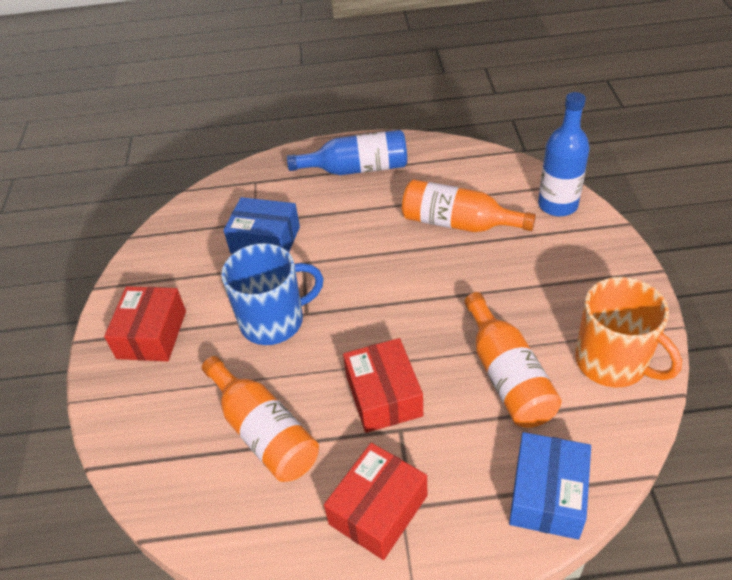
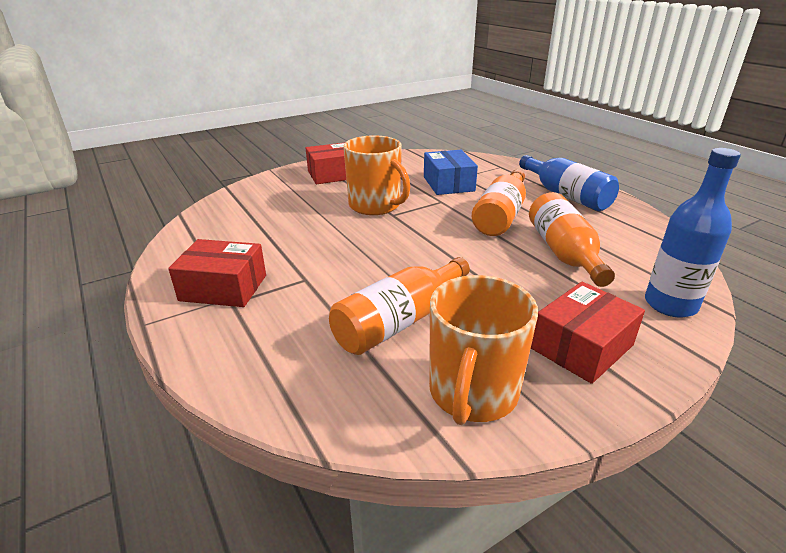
camera: 60 degrees right, 15 degrees down
(264, 432) = (275, 227): orange bottle -> orange bottle (501, 216)
(274, 321) = (375, 206): blue mug -> orange mug
(383, 395) = (335, 264): red box -> red box (581, 347)
(547, 495) = (267, 378): blue box -> none

